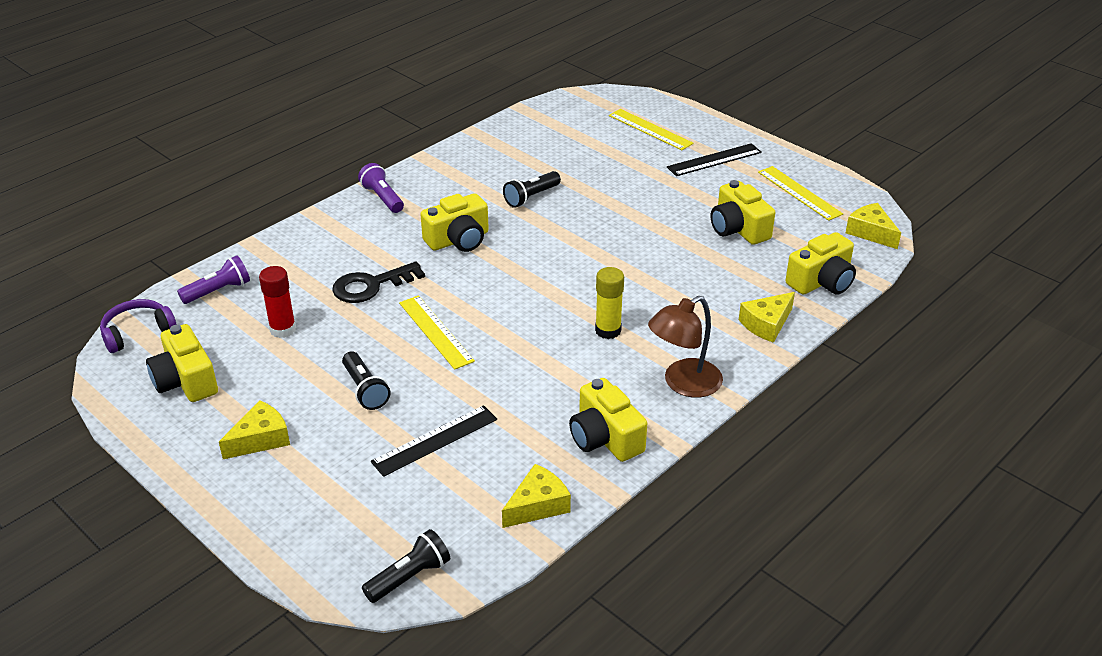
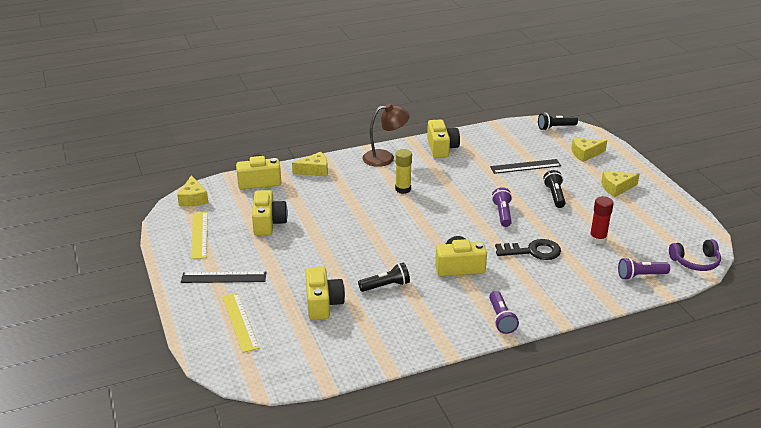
camera: 155 degrees left, 5 degrees down
(186, 381) = (660, 225): yellow camera -> yellow camera (323, 303)
(436, 331) = (502, 214): yellow ruler -> purple flashlight
(538, 505) = (489, 134): yellow cheese -> yellow cheese (585, 154)

